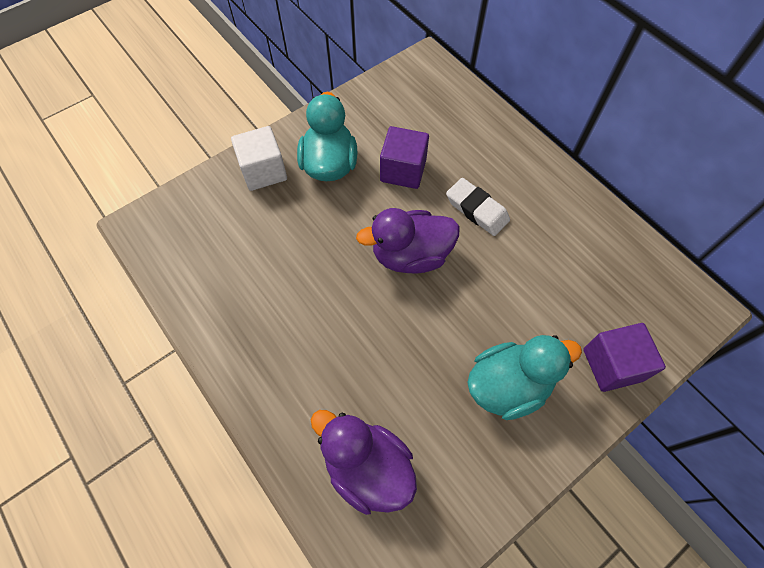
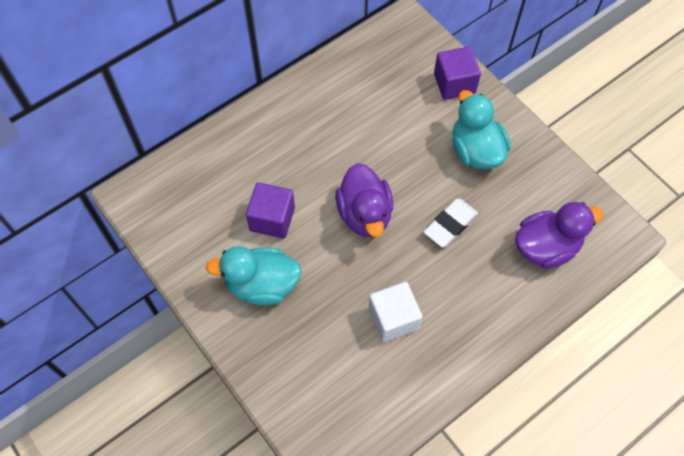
camera: 90 degrees left, 0 degrees up
(263, 171) = (268, 348): white cube -> white cube (393, 319)
(367, 467) = (546, 247): purple duck -> purple duck turned 150 degrees counterclockwise
(477, 210) = (318, 161): white eraser -> white eraser (450, 225)

